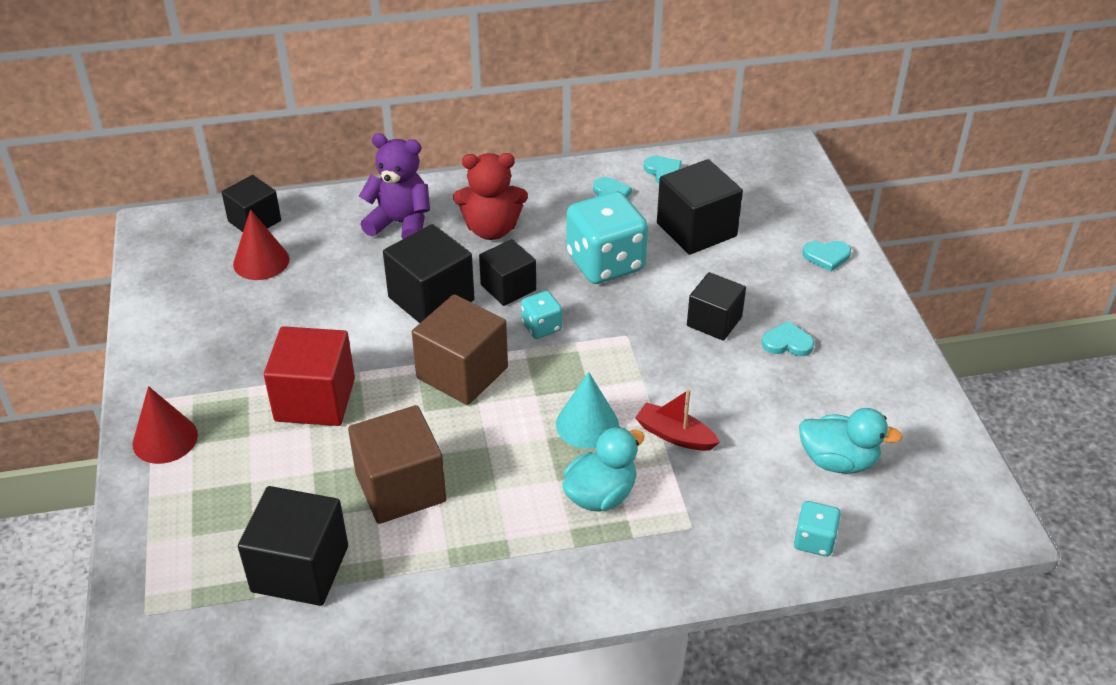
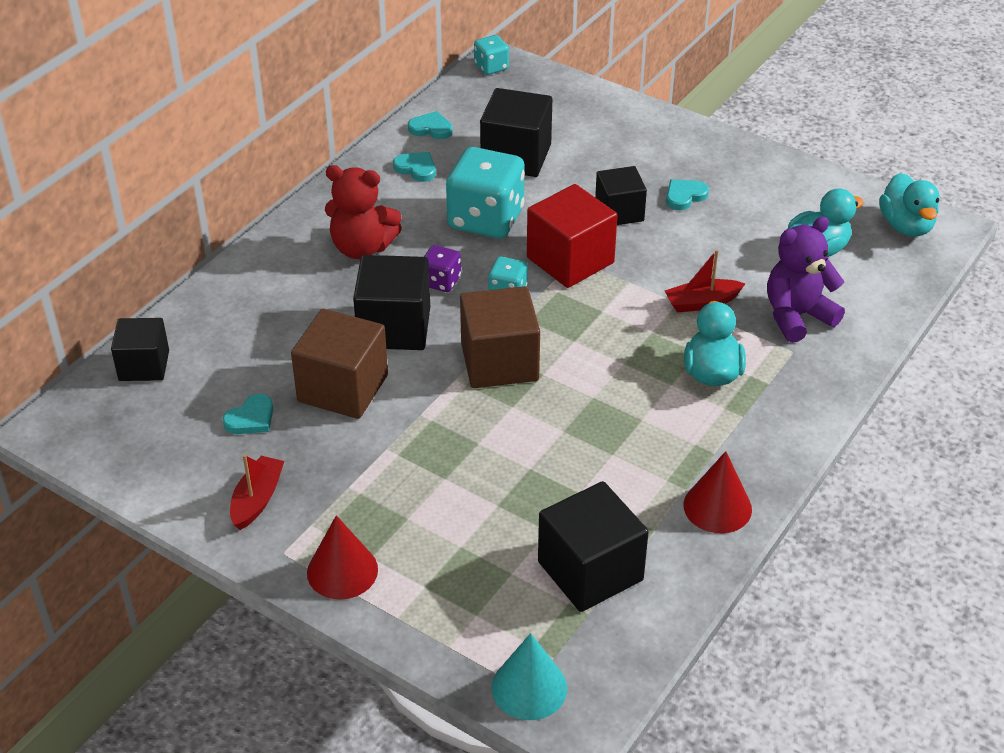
camera: 45 degrees left, 0 degrees up
(189, 354) = (257, 499): none -> red boat
(261, 261) = (203, 392): red cone -> red cone (717, 507)
(315, 400) = (418, 457): red cube -> red cube (570, 260)
(400, 223) = (280, 289): purple teddy bear -> purple teddy bear (797, 316)
(400, 487) = (576, 467): brown cube -> brown cube (343, 388)
(491, 229) = (362, 248): red teddy bear -> red teddy bear turned 60 degrees clockwise
(508, 287) = (441, 281): black cube -> purple dice
(587, 424) = (637, 335): turquoise cone -> turquoise cone (529, 687)
(814, 540) = (870, 307): turquoise dice -> turquoise dice (491, 67)
(826, 256) = (628, 123): turquoise heart -> turquoise heart (251, 418)
(955, 497) = (906, 226): none -> turquoise duck

